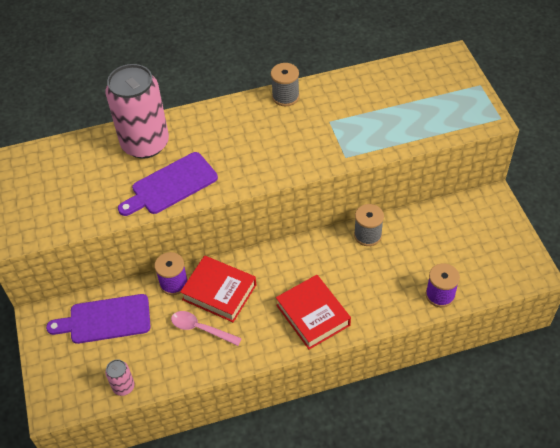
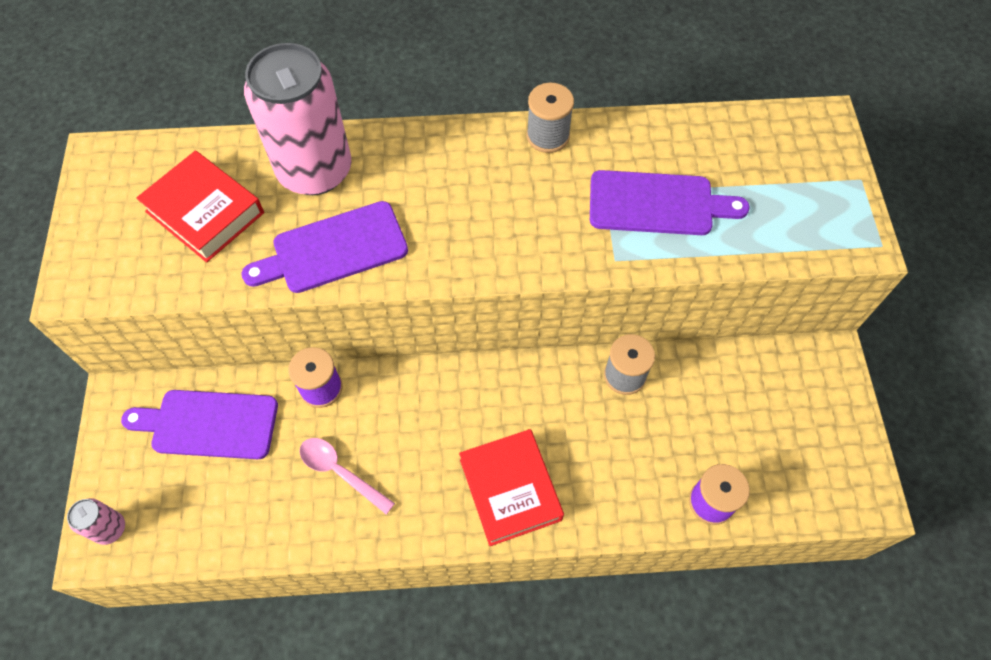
camera: 10 degrees right, 10 degrees up
(123, 386) = (205, 540): pink can -> pink can (110, 528)
(219, 292) = (382, 418): red book -> red book (205, 212)
(363, 121) = (657, 204): none -> purple cutting board

